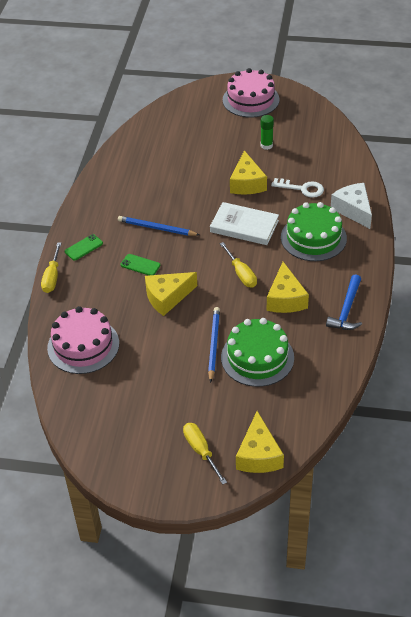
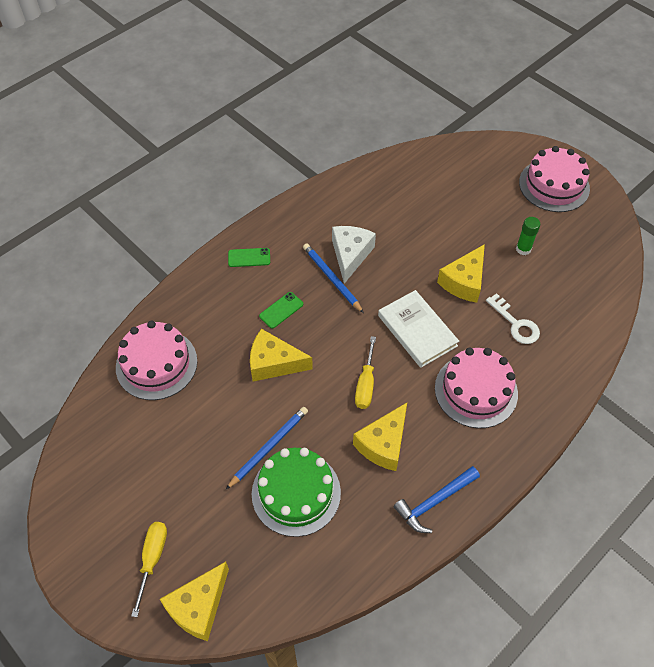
camera: 35 degrees right, 10 degrees up
(52, 277) = (195, 272): yellow screwdriver -> none
(140, 265) = (281, 310): green phone -> green phone turned 75 degrees clockwise
(313, 238) = (476, 390): green cake -> pink cake
(353, 210) = (548, 384): white cheese -> white cheese (350, 255)

